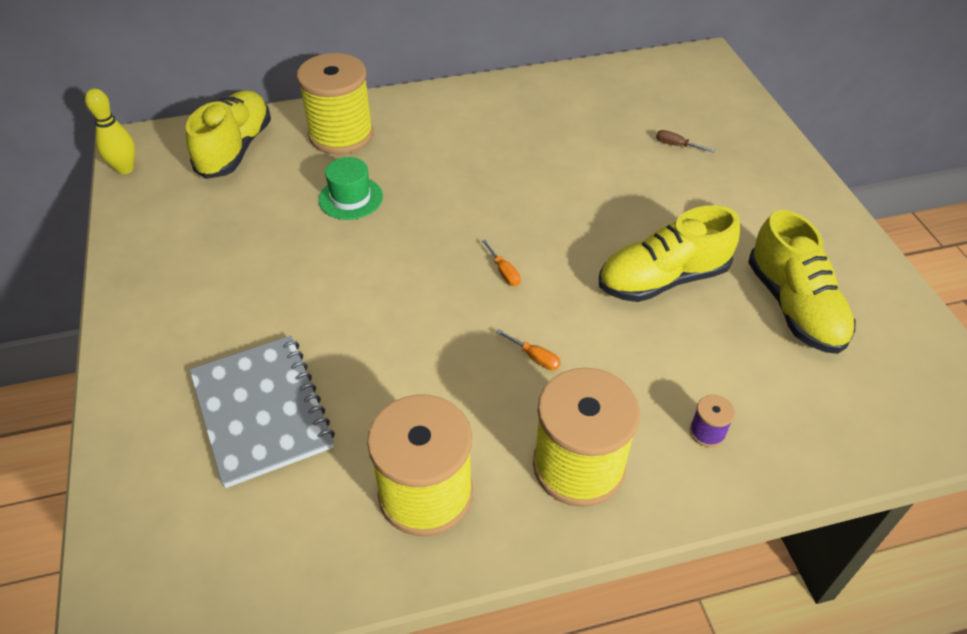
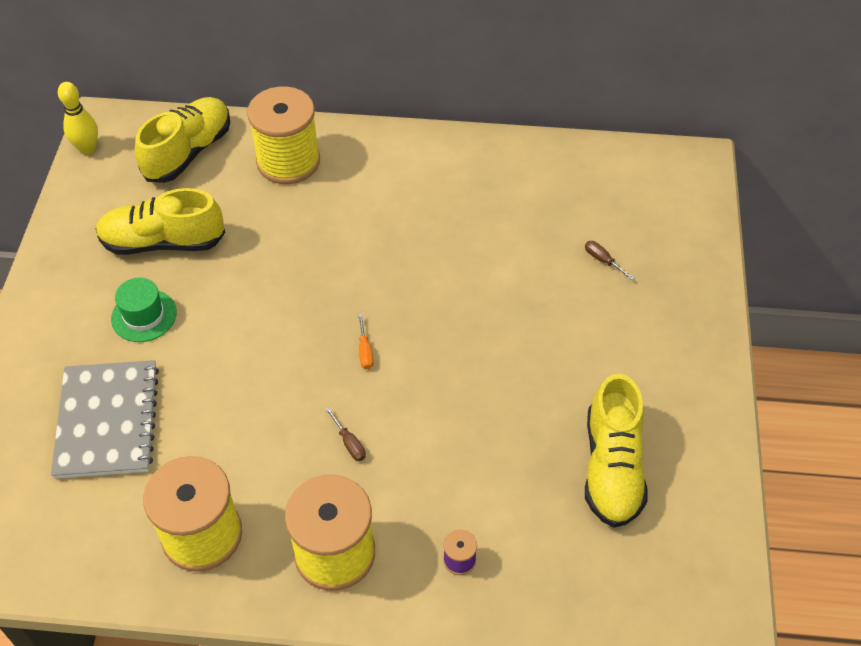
camera: 20 degrees right, 5 degrees up
(350, 198) = (266, 234): green hat -> green hat (144, 315)
(535, 357) = (349, 443): orange screwdriver -> brown screwdriver
(662, 279) = (504, 402): yellow shoe -> yellow shoe (163, 242)

